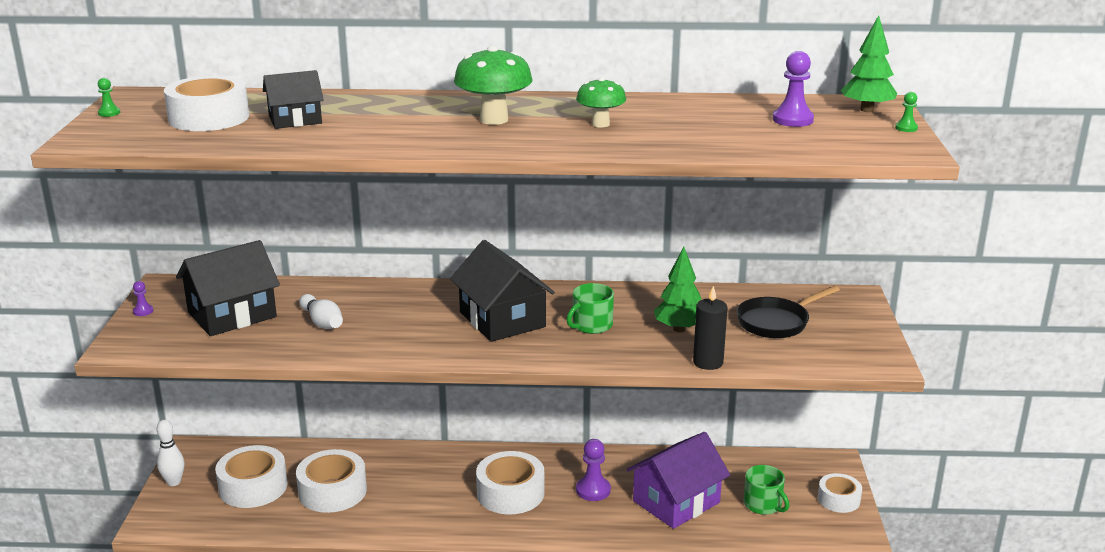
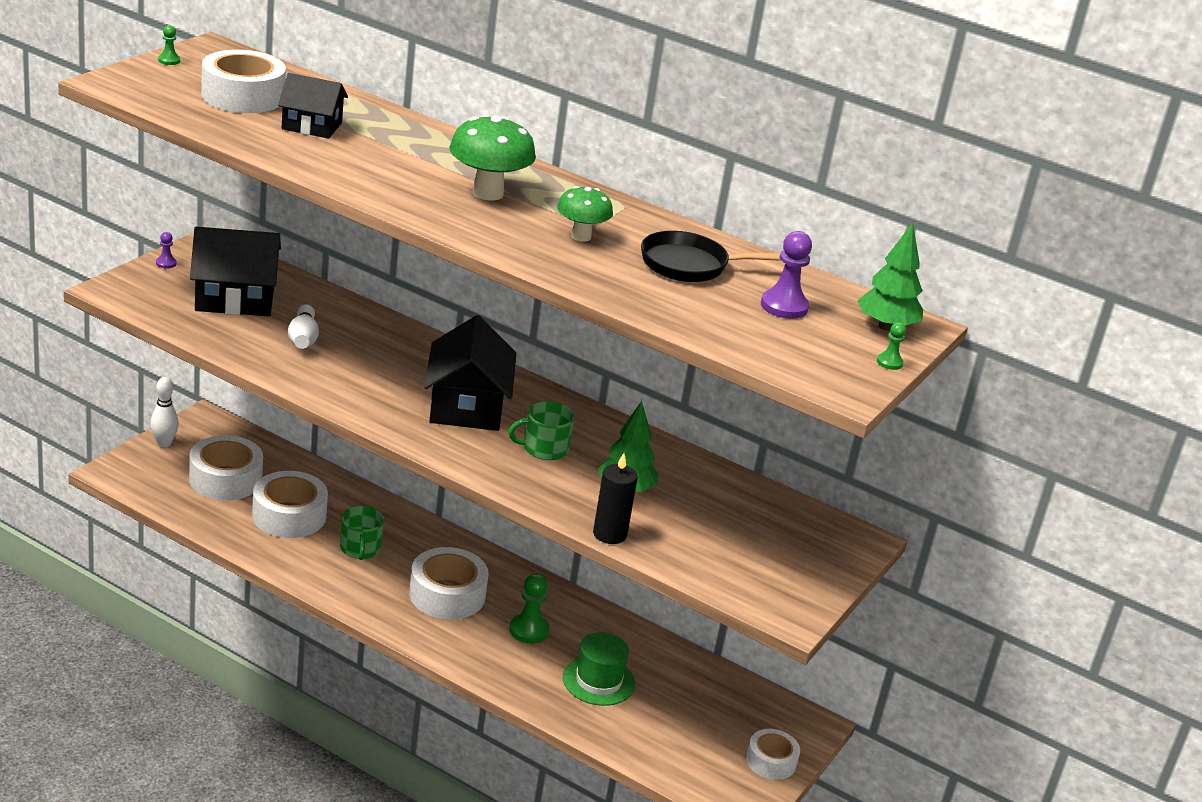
camera: 25 degrees right, 5 degrees up
(593, 490) = (529, 630): purple pawn -> green pawn
(676, 502) = (598, 681): purple house -> green hat
(763, 504) = (684, 727): green mug -> green mug (360, 548)
(776, 322) = (735, 527): black pan -> black pan (691, 265)

